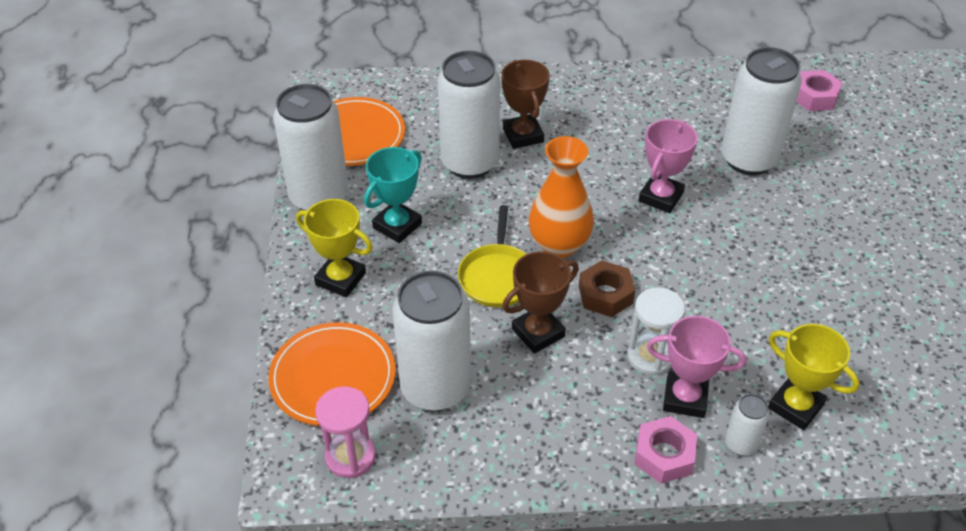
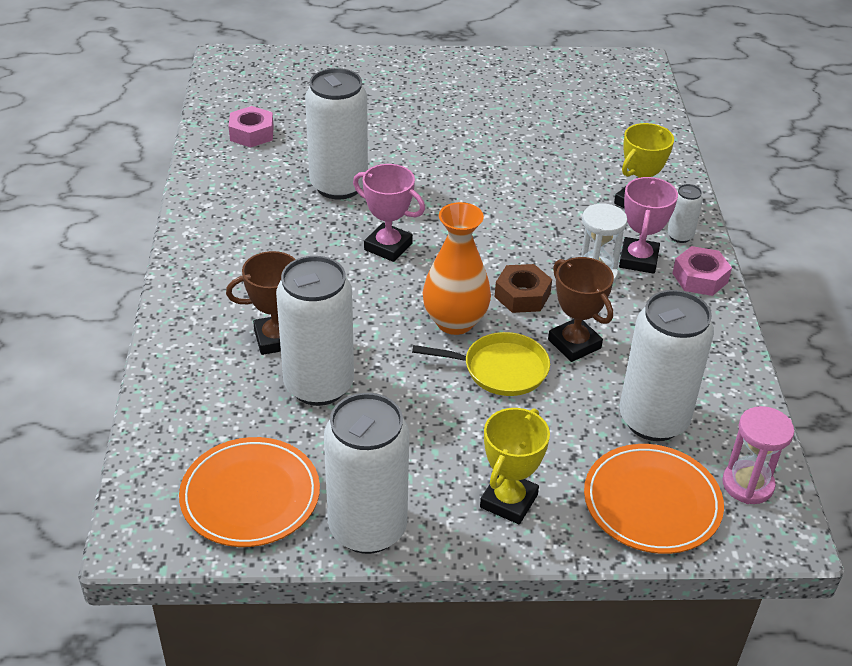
camera: 90 degrees left, 5 degrees down
(397, 226) = (422, 451): turquoise trophy -> none

